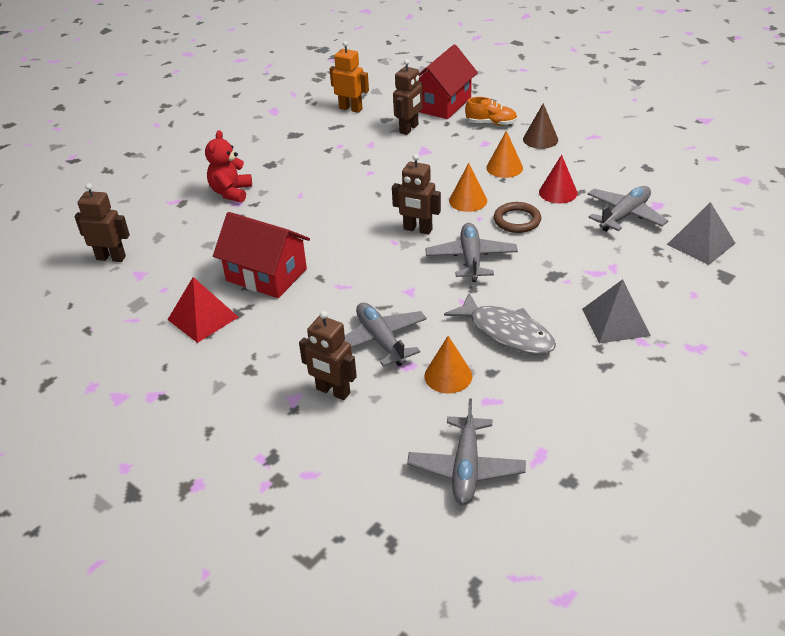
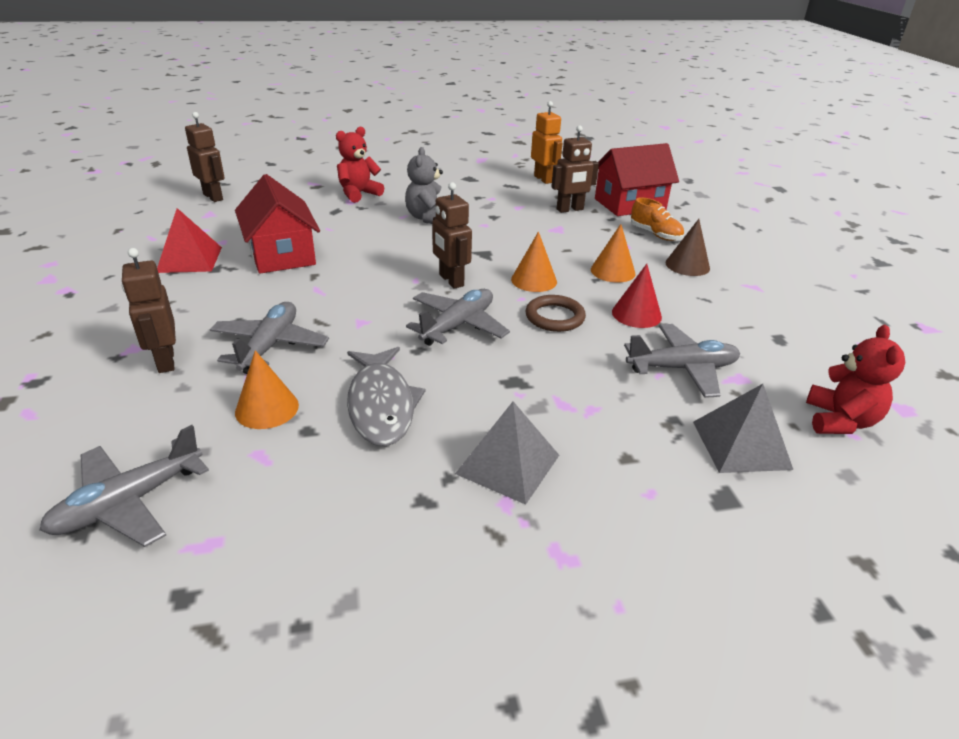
camera: 35 degrees right, 5 degrees down
(321, 187) = (428, 218): none -> grey teddy bear
(726, 203) = (840, 421): none -> red teddy bear

